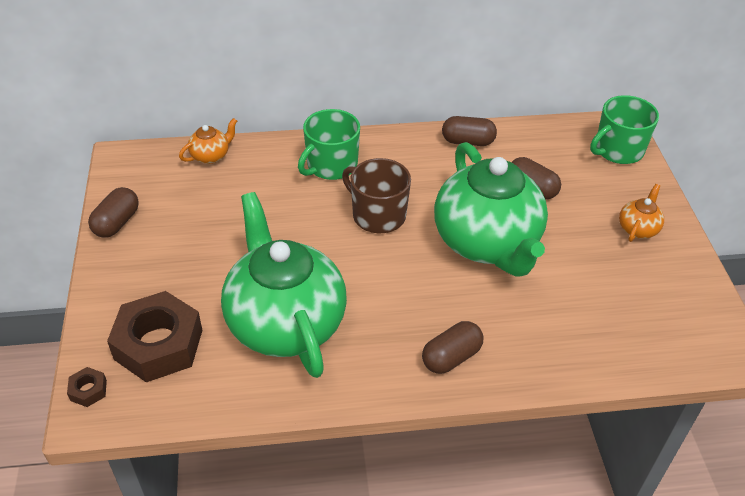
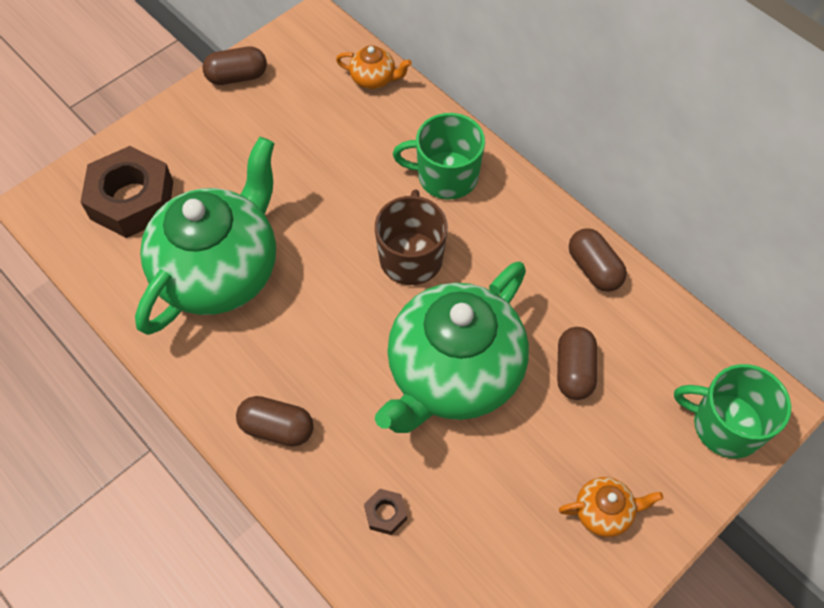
camera: 55 degrees right, 15 degrees up
(88, 390) = (57, 188): brown nut -> brown nut (385, 513)

